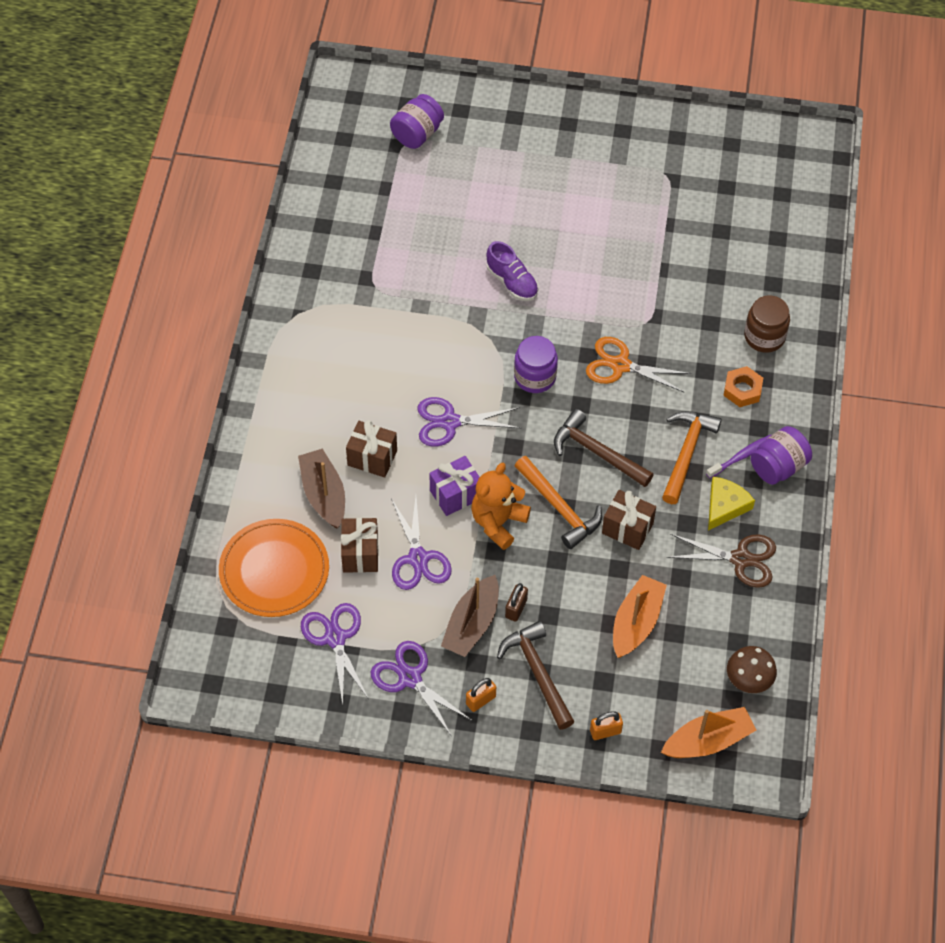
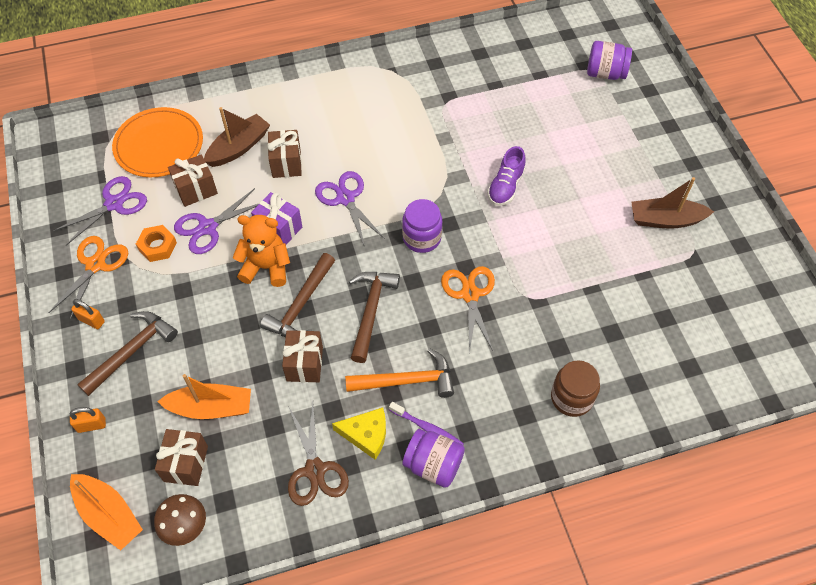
camera: 65 degrees right, 0 degrees up
(410, 678) = (95, 265): purple scissors -> orange scissors
(472, 624) = (161, 287): brown boat -> brown boat (665, 220)
(516, 608) = (188, 312): brown padlock -> none
(559, 508) = (301, 305): orange hammer -> brown hammer
(605, 731) = (91, 425): orange padlock -> orange padlock turned 60 degrees counterclockwise
(685, 661) = (186, 464): none -> brown gift
(742, 390) = (501, 401): orange nut -> orange nut (157, 246)

